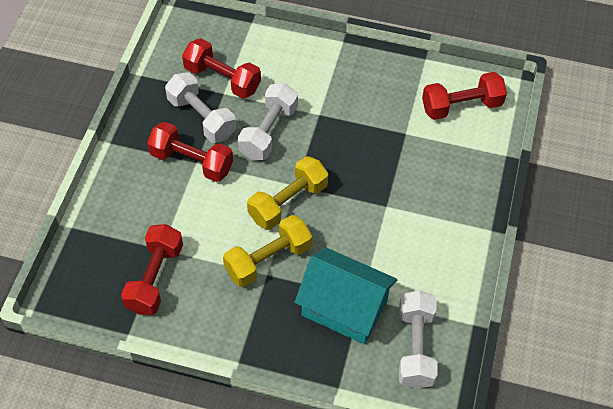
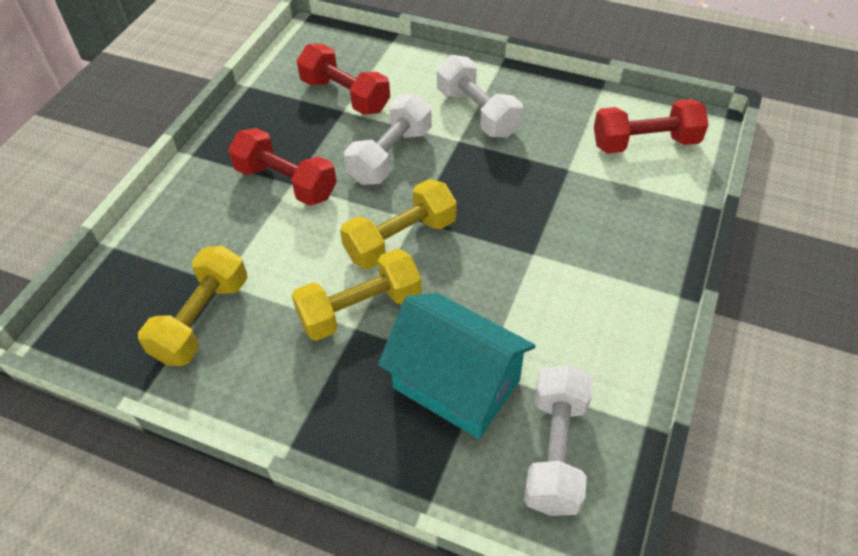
camera: 10 degrees right, 5 degrees down
(155, 278) = (202, 319): red dumbbell -> yellow dumbbell
(201, 118) = (310, 135): white dumbbell -> white dumbbell (477, 113)

